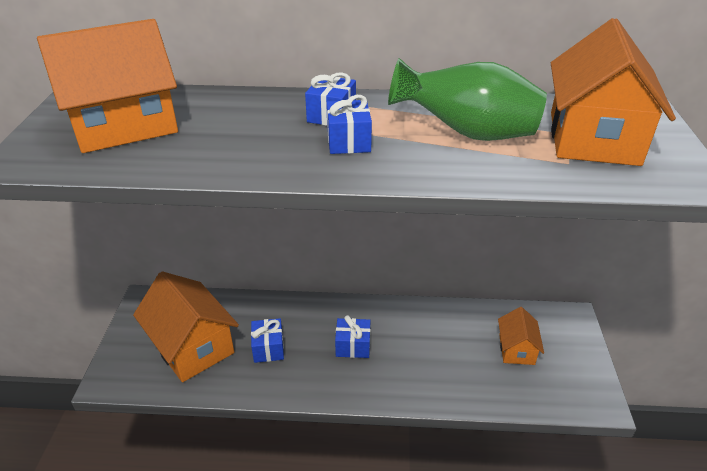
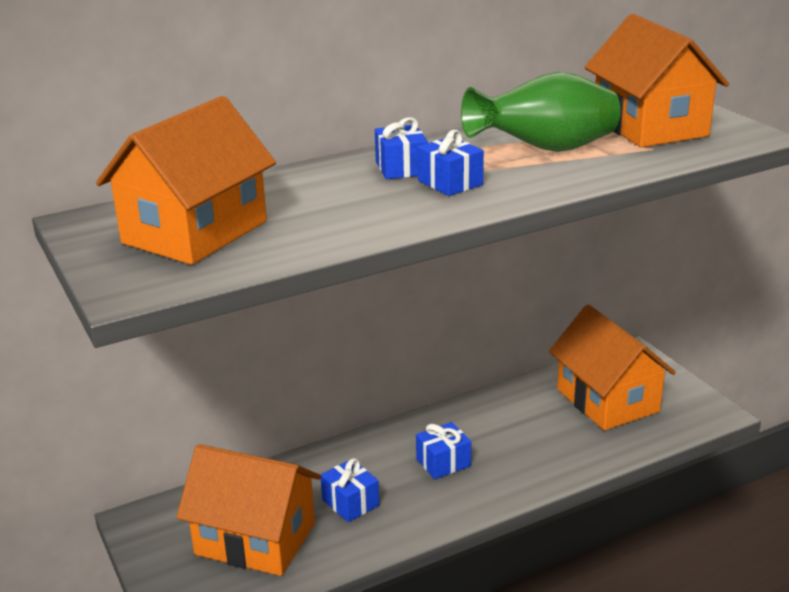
camera: 30 degrees left, 10 degrees down
(516, 349) = (607, 400): orange house -> orange house, size x1.86

